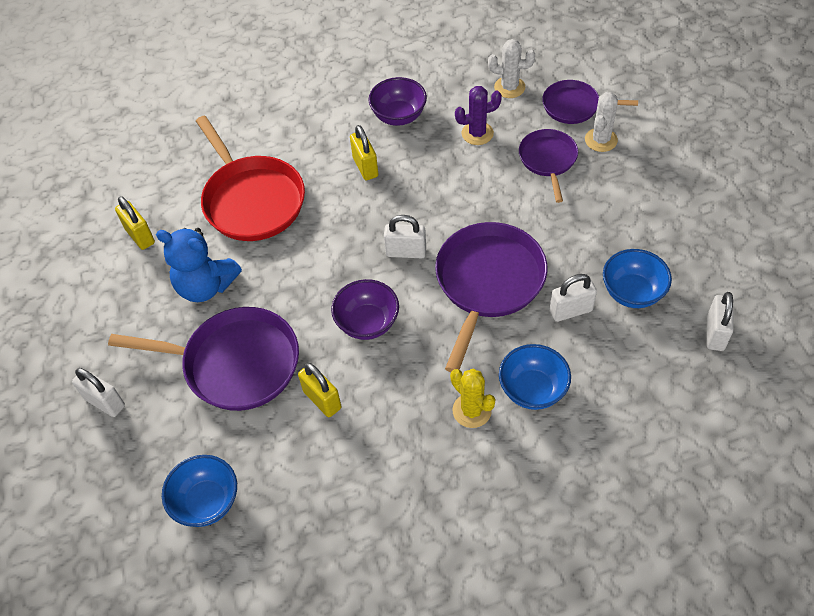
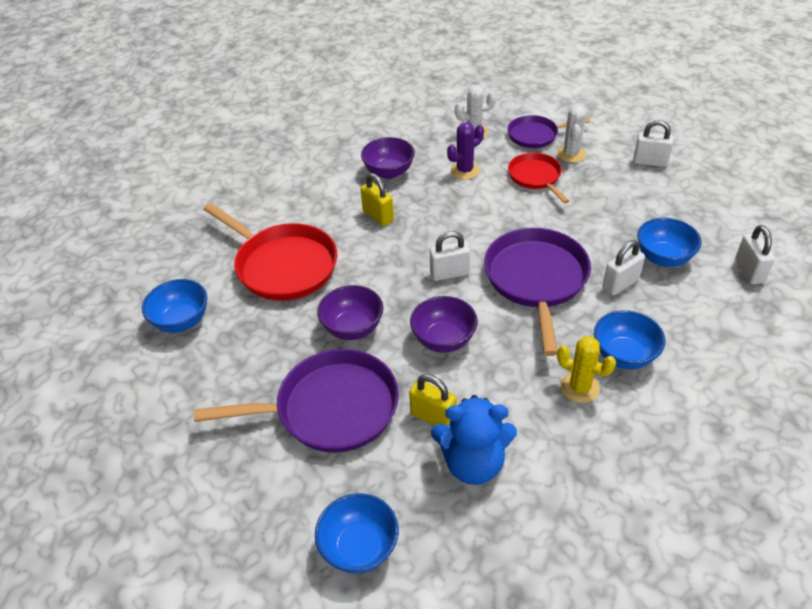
camera: 20 degrees left, 10 degrees down
(105, 402) = (206, 482): white padlock -> white padlock (650, 162)
(140, 236) = (181, 321): yellow padlock -> blue bowl
(206, 286) = (269, 348): blue teddy bear -> blue teddy bear (473, 463)
(289, 286) = (352, 328): none -> purple bowl
(548, 160) = (536, 177): purple pan -> red pan

